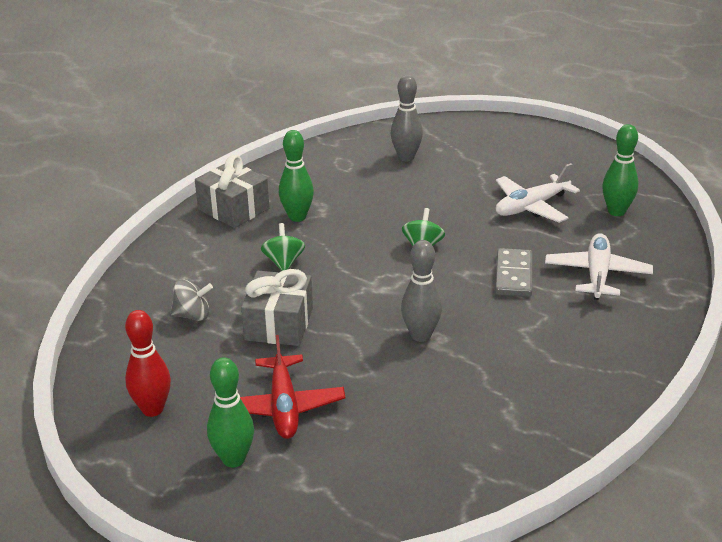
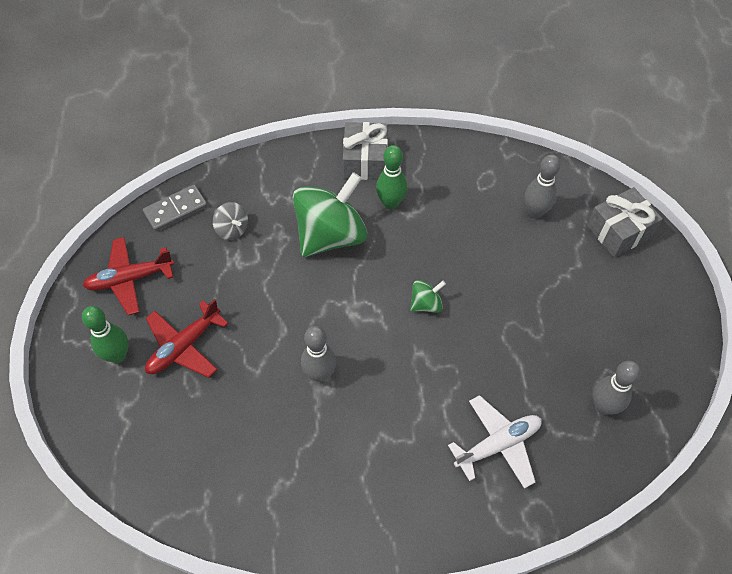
camera: 50 degrees right, 25 degrees up
(152, 409) = (130, 279): red bowling pin -> red plane
(279, 324) = (262, 282): grey gift -> grey gift (619, 231)
(284, 262) = (331, 235): green spinning top -> green spinning top, size x2.22
(513, 275) = (443, 387): grey domino -> grey domino (176, 209)
(531, 206) = (550, 340): white plane -> none
(616, 211) = (603, 406): green bowling pin -> grey bowling pin

